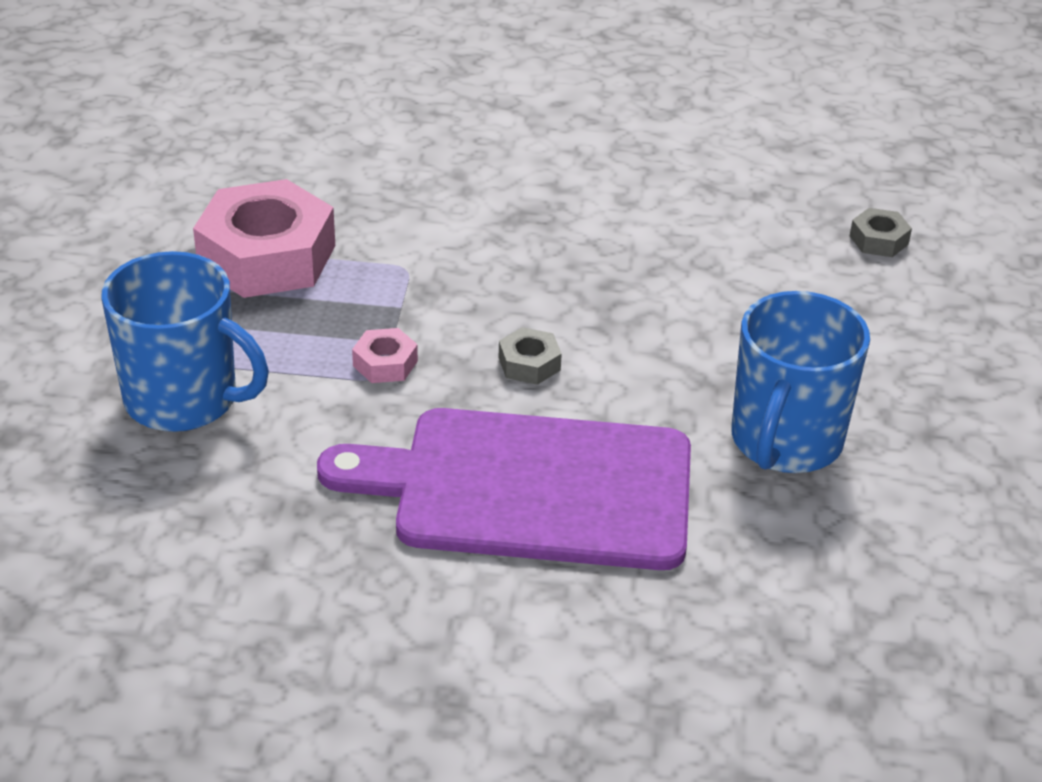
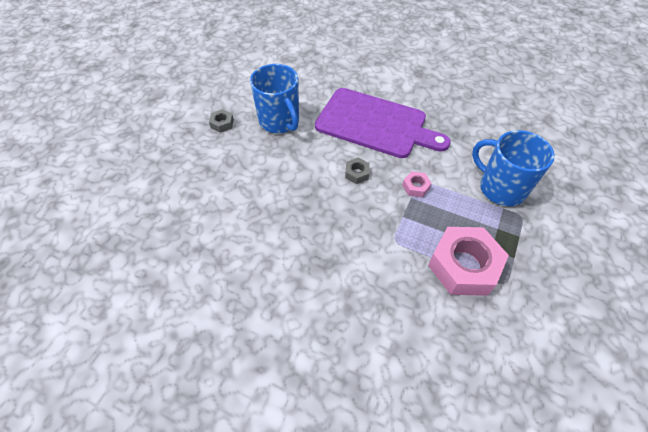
camera: 160 degrees left, 15 degrees up
(785, 441) = (279, 121): blue mug -> blue mug turned 105 degrees clockwise
(878, 240) = (168, 203): grey nut -> grey nut (222, 124)

